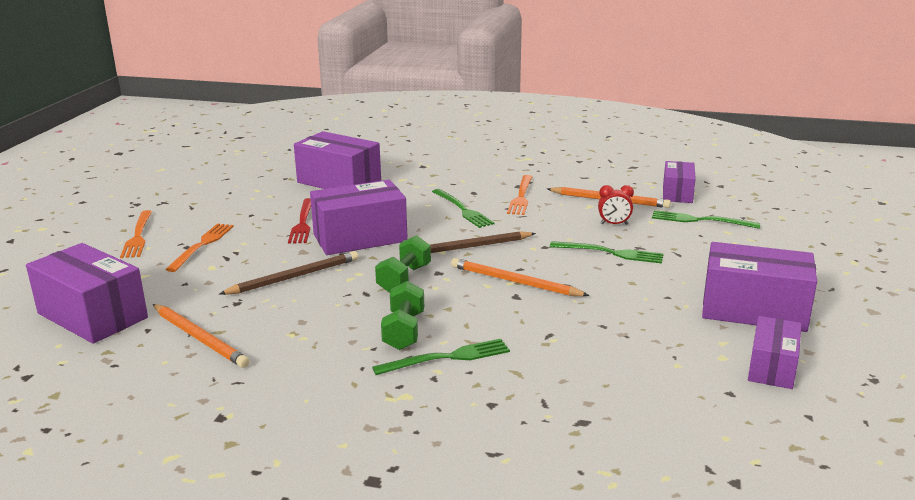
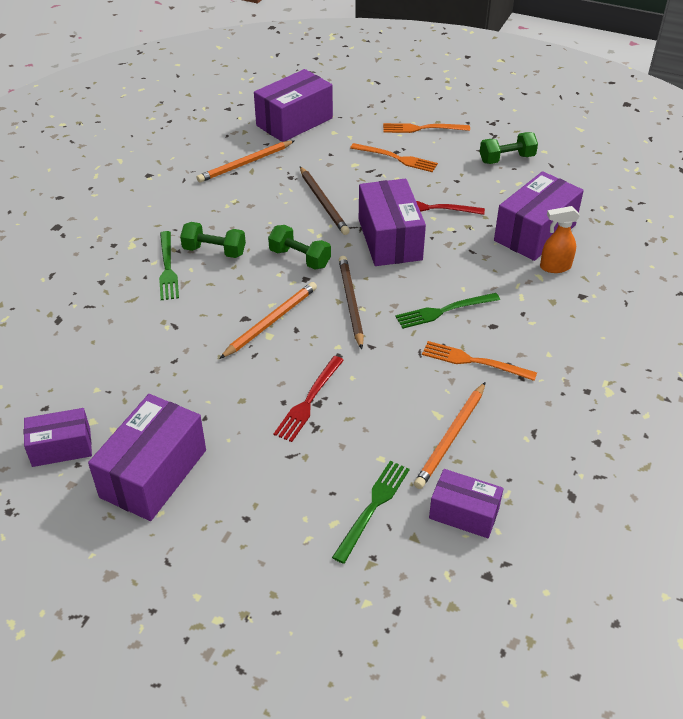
camera: 100 degrees right, 20 degrees up
(212, 195) = (506, 159): none -> green dumbbell
(387, 174) = (554, 267): none -> orange spray bottle
(610, 253) = (309, 401): green fork -> red fork
(614, 224) = (380, 423): red clock -> none
(772, 367) = (61, 447): purple box -> purple box turned 45 degrees counterclockwise

